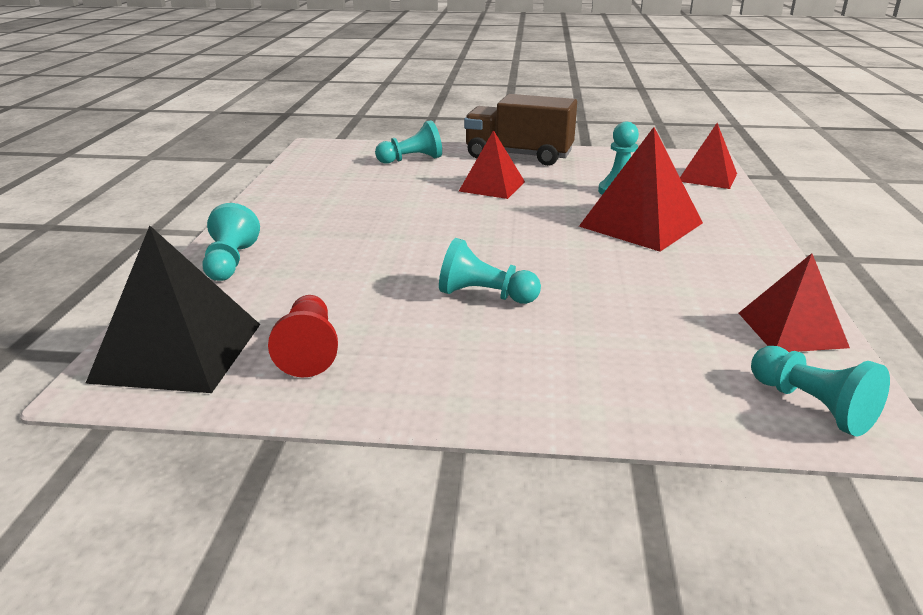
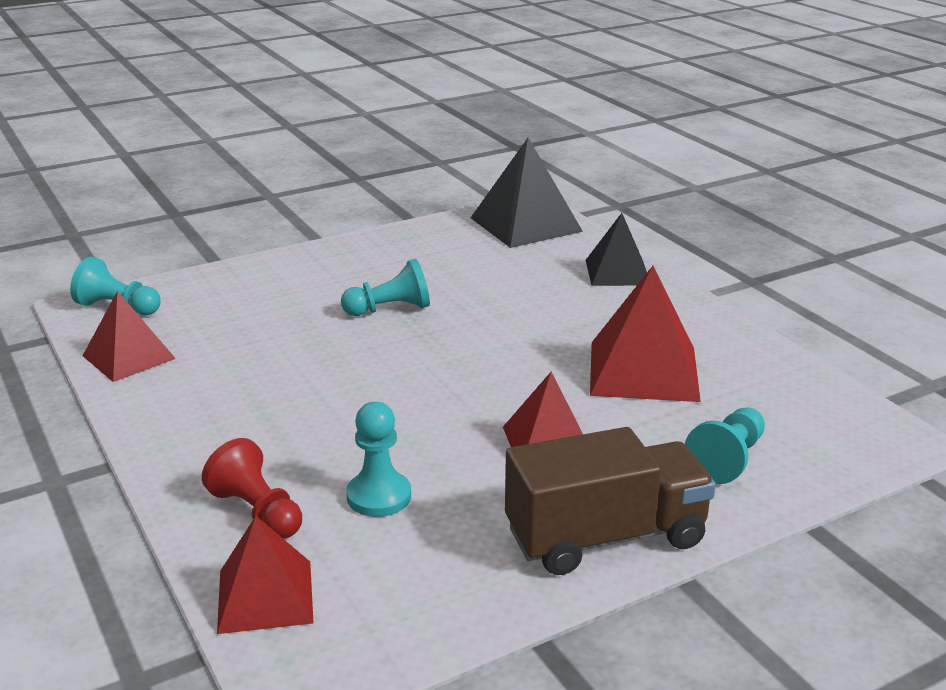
camera: 145 degrees right, 0 degrees up
(230, 262) = (617, 272): turquoise pawn -> black pyramid
(309, 350) = (455, 245): red pawn -> red pawn (257, 512)
(641, 224) = (312, 438): red pyramid -> red pyramid (643, 370)

